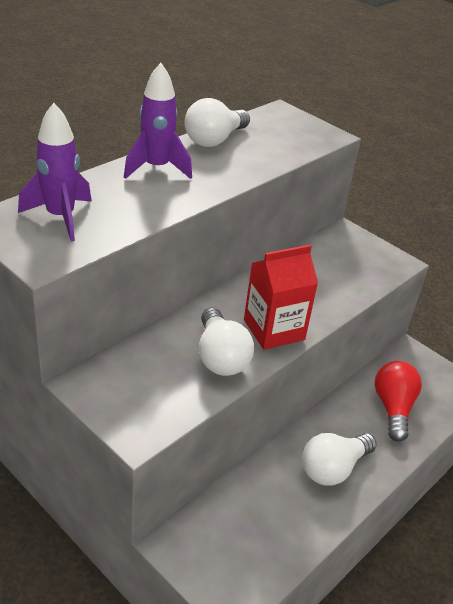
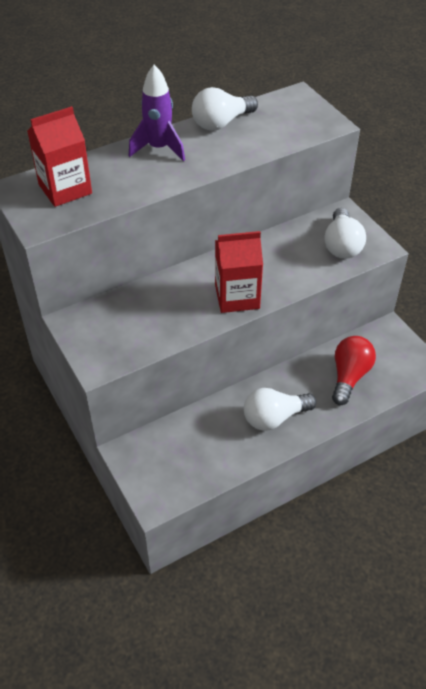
camera: 20 degrees right, 10 degrees up
(60, 217) = (65, 189): purple rocket -> red carton
(220, 357) = (183, 314): white light bulb -> white light bulb (341, 245)

